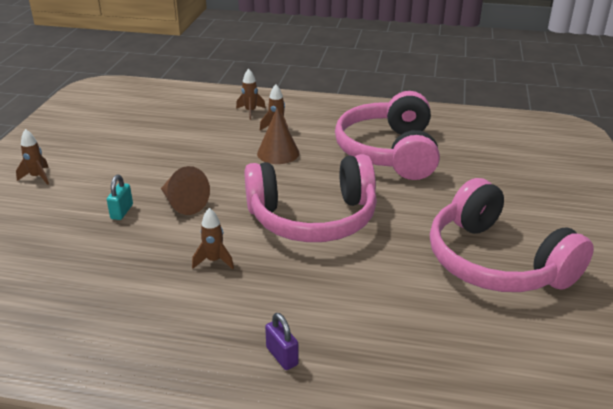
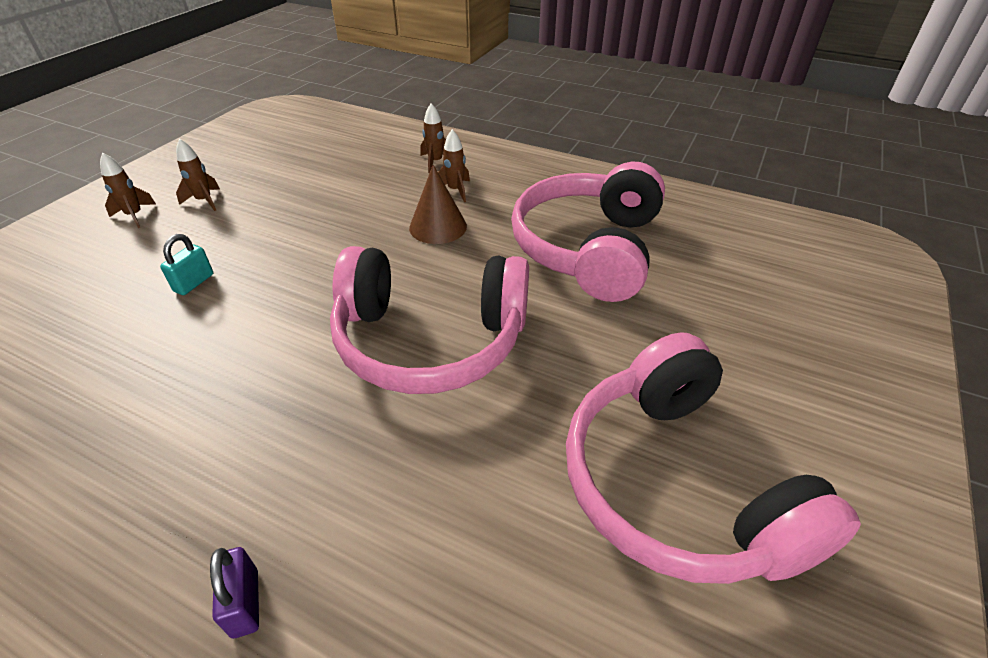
camera: 15 degrees right, 10 degrees up
(183, 203) = (275, 284): brown cone -> none
(214, 261) = (257, 387): brown rocket -> brown rocket (204, 201)

